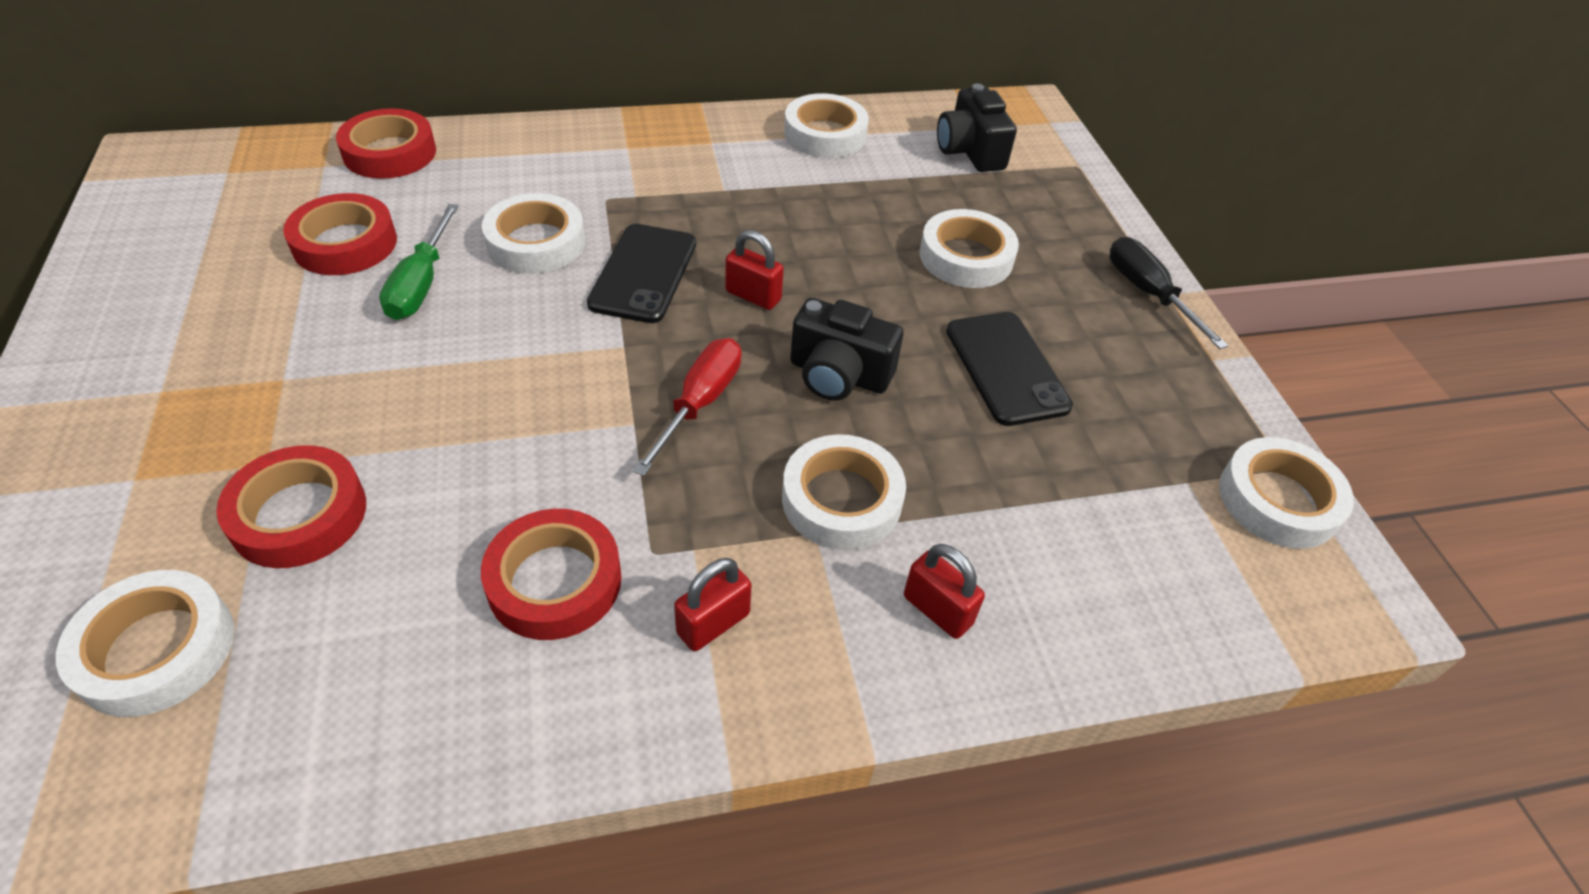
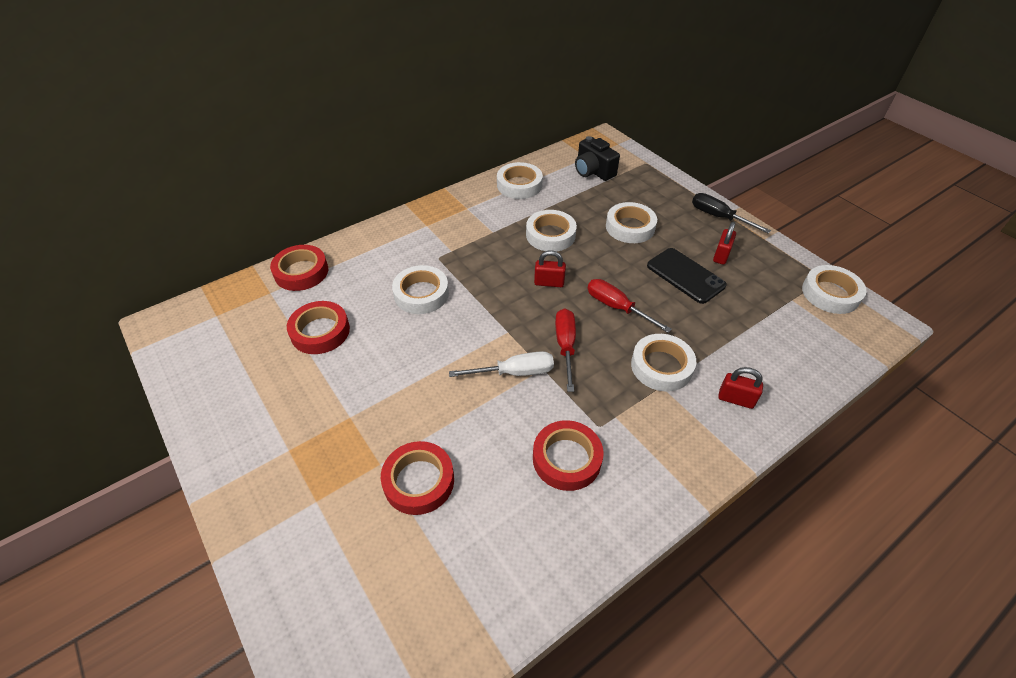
camera: 20 degrees left, 0 degrees up
(156, 649) = (405, 577): white tape -> white tape (550, 235)
(421, 284) = (380, 338): green screwdriver -> none
(583, 412) = (515, 372): none -> white screwdriver
(643, 273) = (488, 290): black phone -> none
(713, 623) = (650, 446): red padlock -> red padlock (721, 255)
(838, 375) = (617, 307): black camera -> red screwdriver

